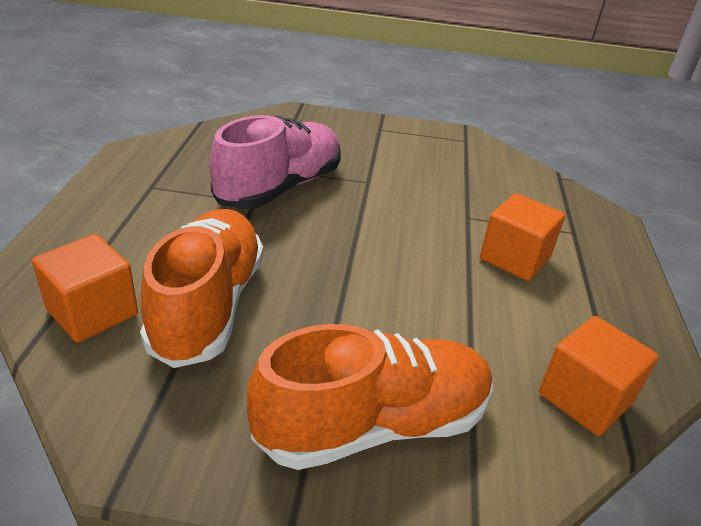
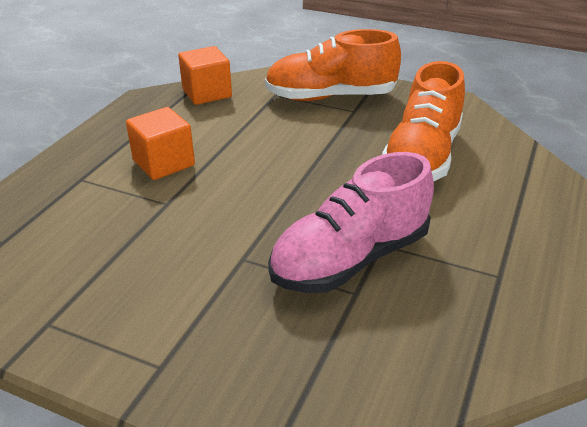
camera: 160 degrees left, 0 degrees up
(92, 312) = (503, 160): orange cube -> none

